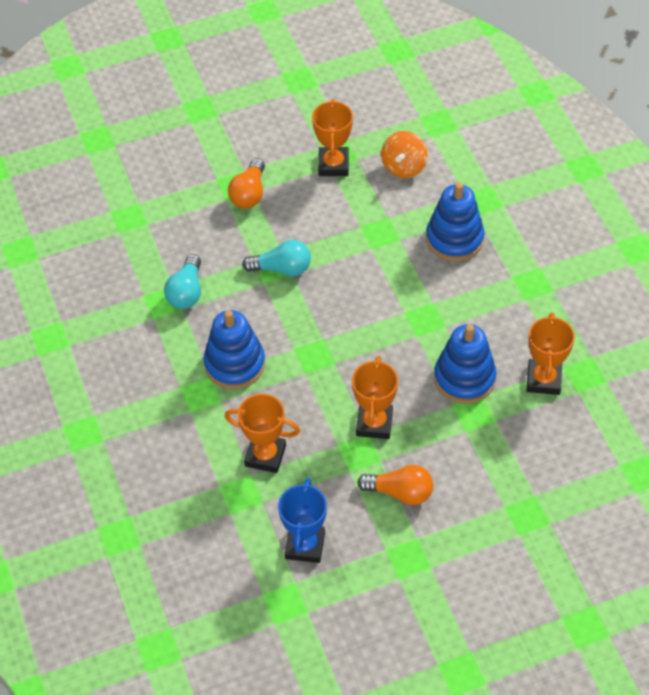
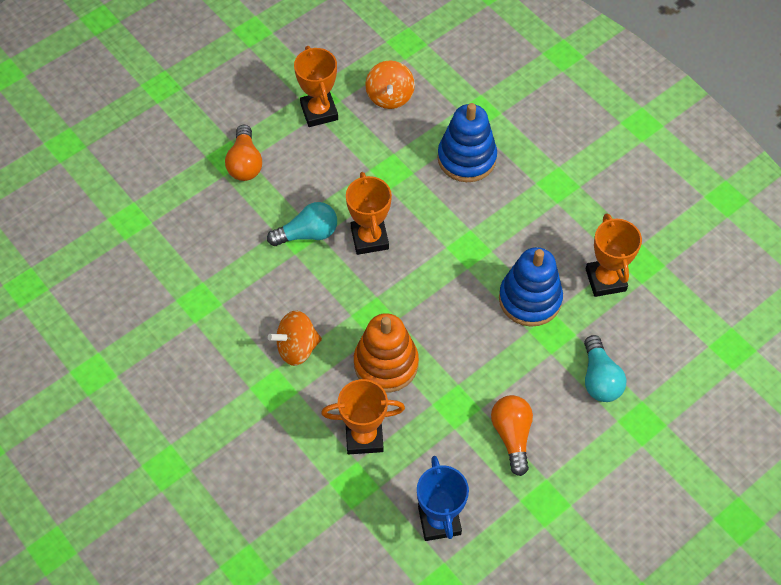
camera: 20 degrees left, 5 degrees up
(186, 292) = (219, 284): turquoise light bulb -> turquoise light bulb (599, 378)
(234, 364) = (297, 348): blue stacking toy -> orange spinning top
(309, 399) = (386, 364): none -> orange stacking toy
(374, 423) = (460, 371): orange trophy -> orange trophy (369, 238)
(400, 492) = (512, 436): orange light bulb -> orange light bulb turned 90 degrees counterclockwise

